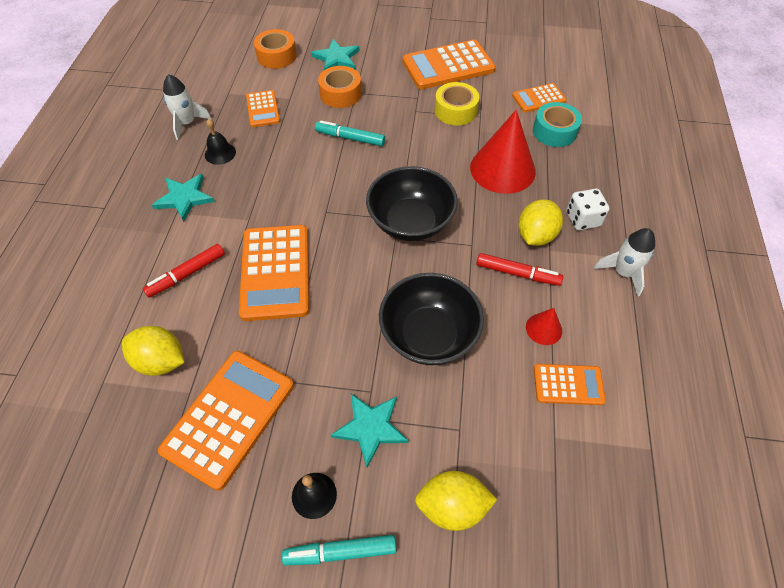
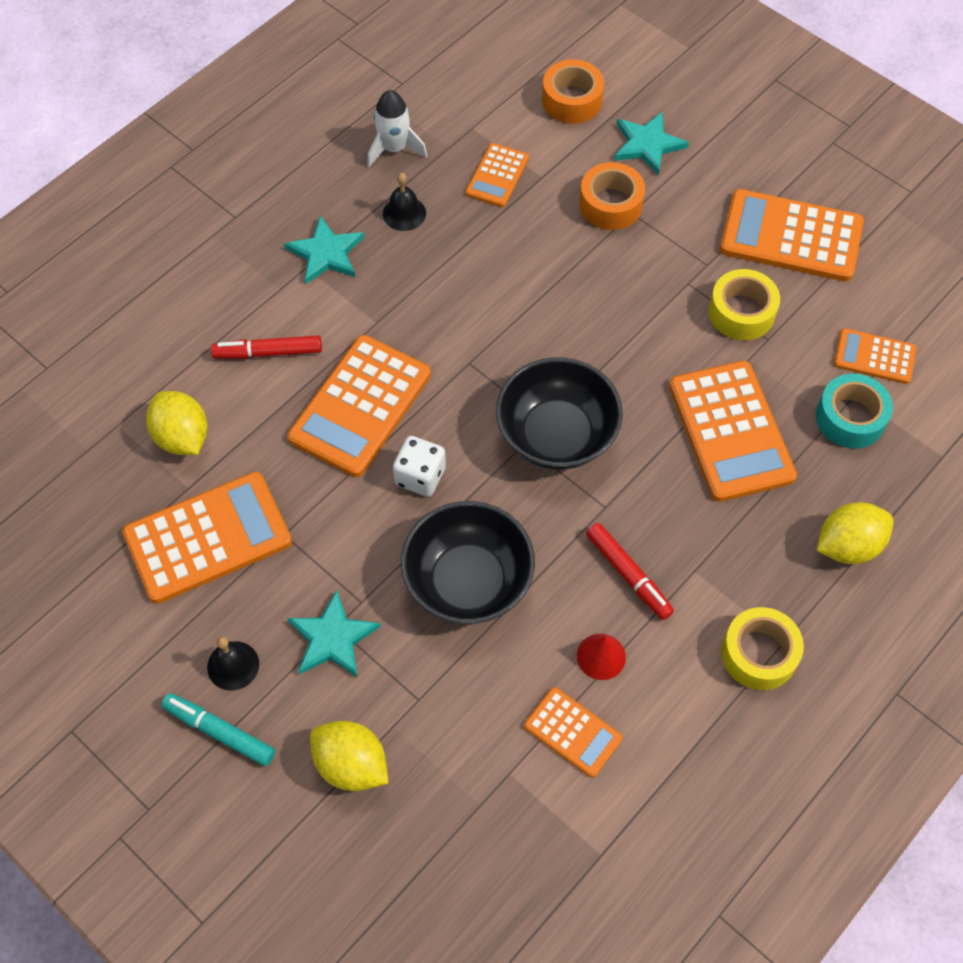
camera: 35 degrees right, 5 degrees up
(350, 138) = (573, 278): turquoise marker -> none
(502, 169) = (730, 431): red cone -> orange calculator
(535, 235) = (693, 543): yellow lemon -> yellow lemon (848, 546)
(582, 219) = (772, 558): white dice -> white dice (420, 476)
(623, 272) = (759, 654): white rocket -> yellow tape

